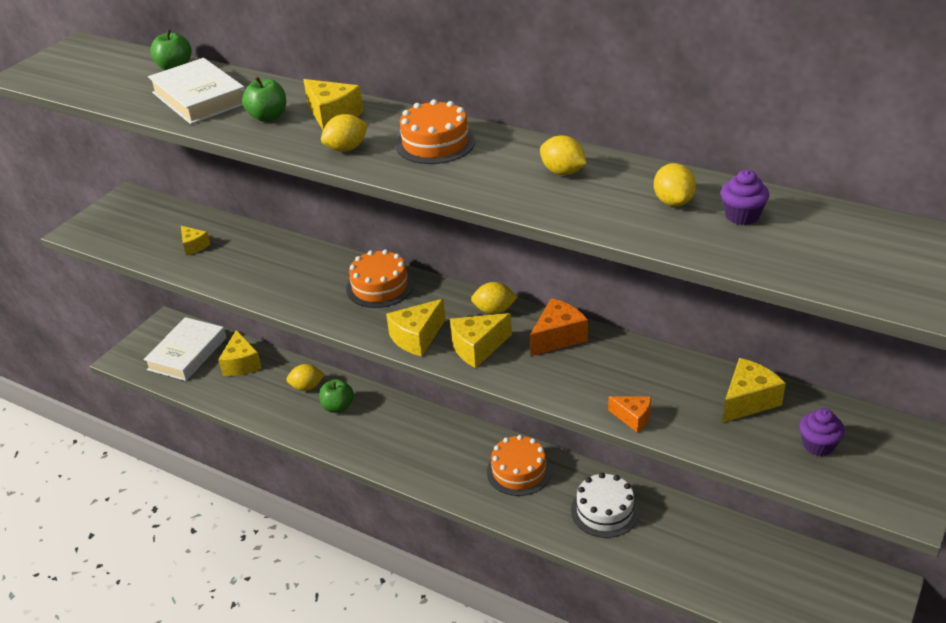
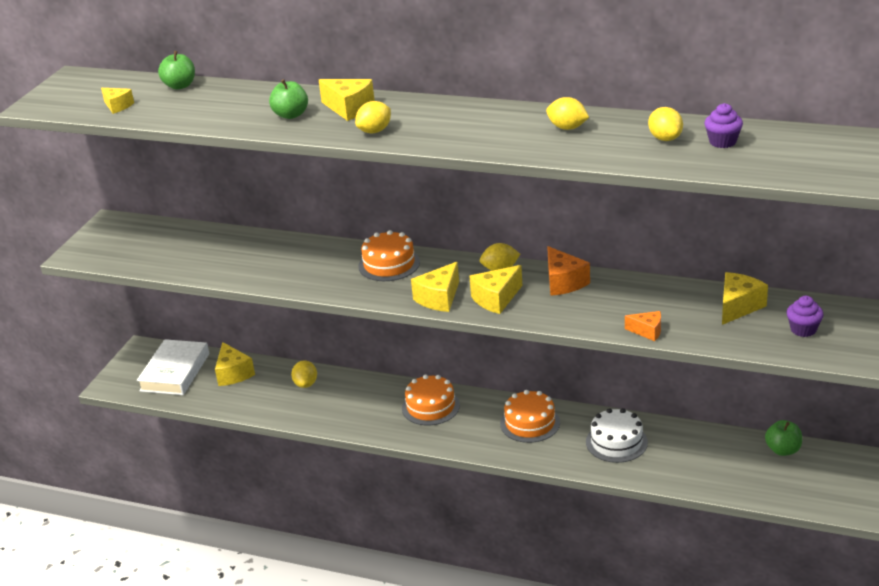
camera: 10 degrees left, 5 degrees down
(194, 246) = (197, 254): yellow cheese -> yellow cheese (117, 106)
(199, 98) = (218, 107): white book -> none
(307, 387) = (306, 384): yellow lemon -> yellow lemon turned 75 degrees counterclockwise
(338, 407) = (342, 396): green apple -> green apple (783, 450)
(435, 143) = (450, 119): orange cake -> orange cake (430, 406)
(558, 337) = (563, 282): orange cheese -> orange cheese turned 120 degrees clockwise

